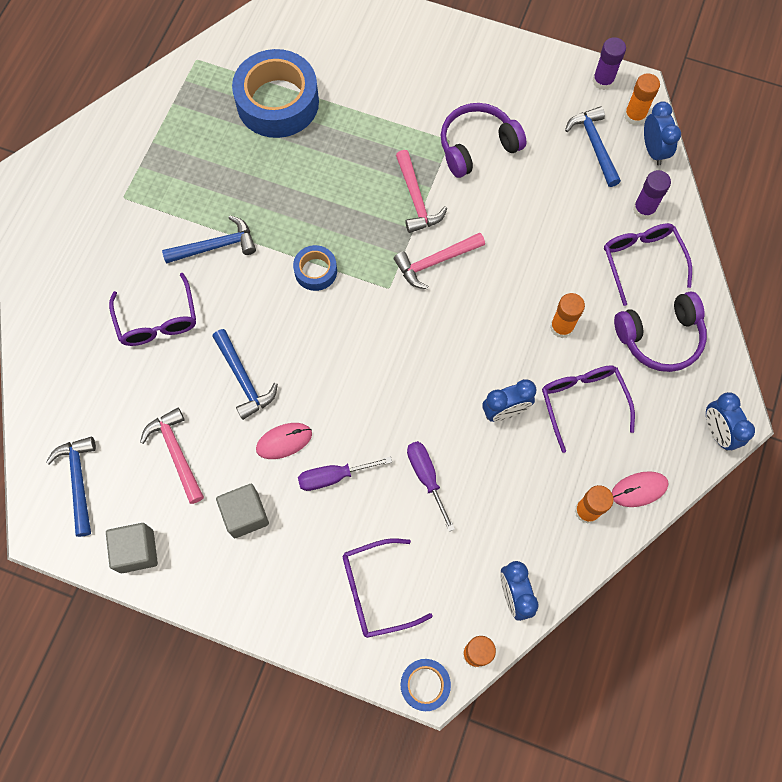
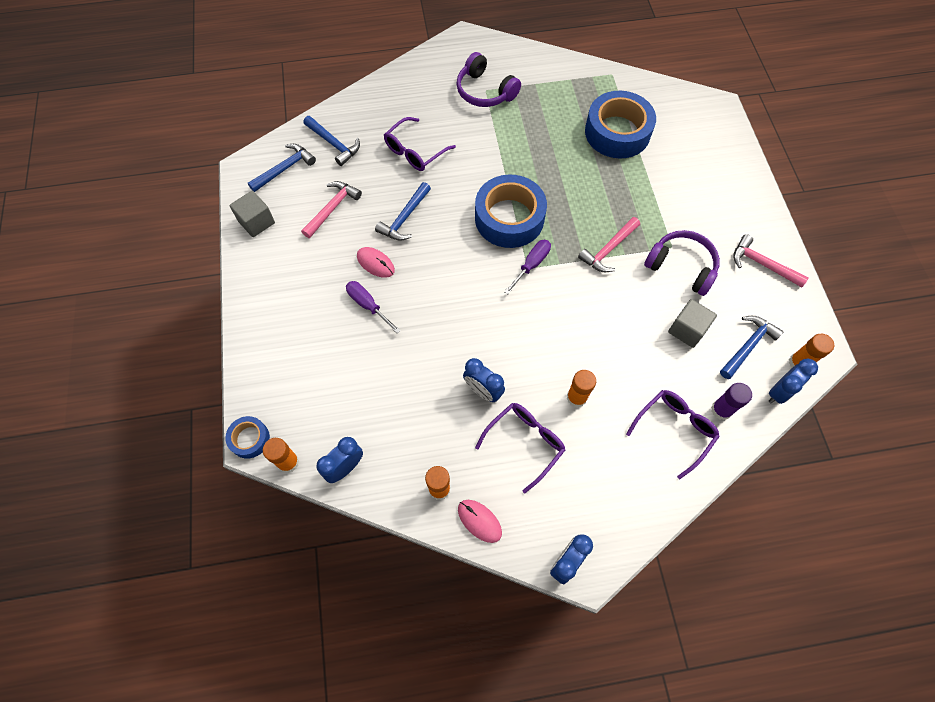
camera: 60 degrees right, 5 degrees down
(216, 246) = (487, 154): blue hammer -> blue hammer (334, 144)
(245, 514) = (312, 268): grey cube -> grey cube (687, 330)
(315, 271) = (509, 218): blue tape -> blue tape, size x2.06
(376, 591) = (301, 373): purple glasses -> none
(426, 477) = (401, 363): purple screwdriver -> purple screwdriver (531, 265)
(435, 262) = (568, 286): pink hammer -> pink hammer (762, 264)
(603, 81) = (809, 325): purple glue stick -> none
(660, 337) = (618, 476): purple headphones -> purple headphones (485, 91)

